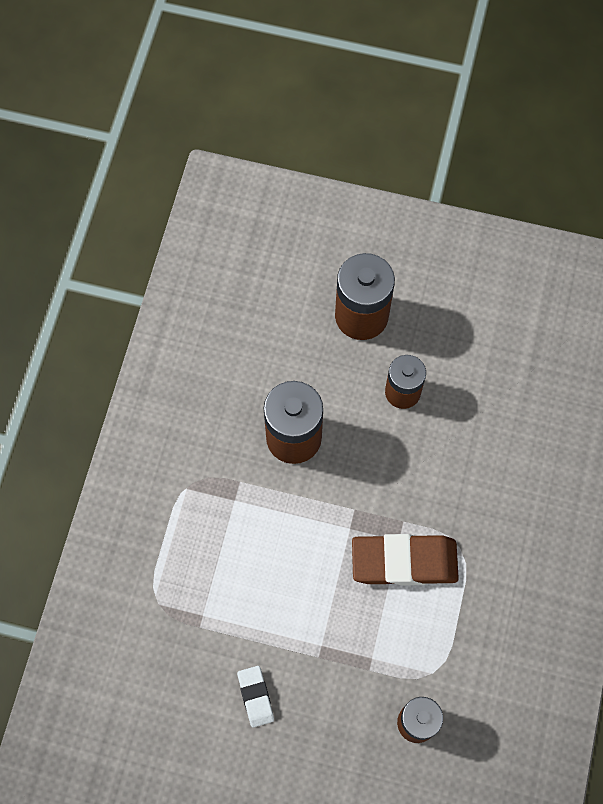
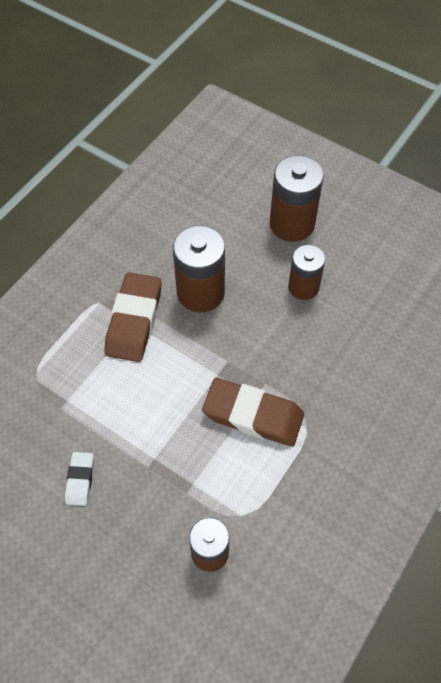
camera: 20 degrees right, 10 degrees down
(235, 497) = (134, 320): none -> brown eraser

